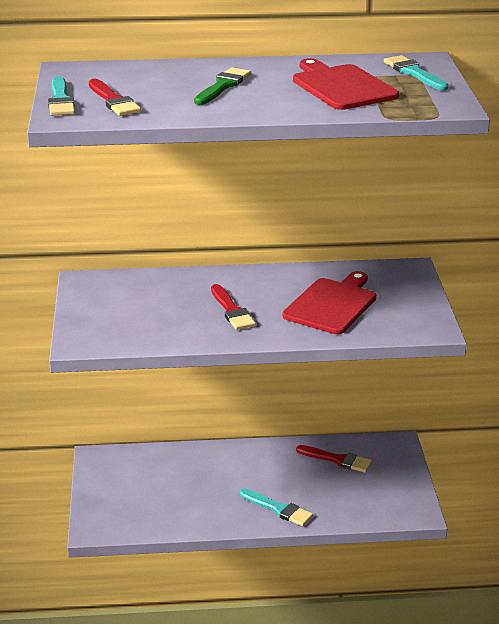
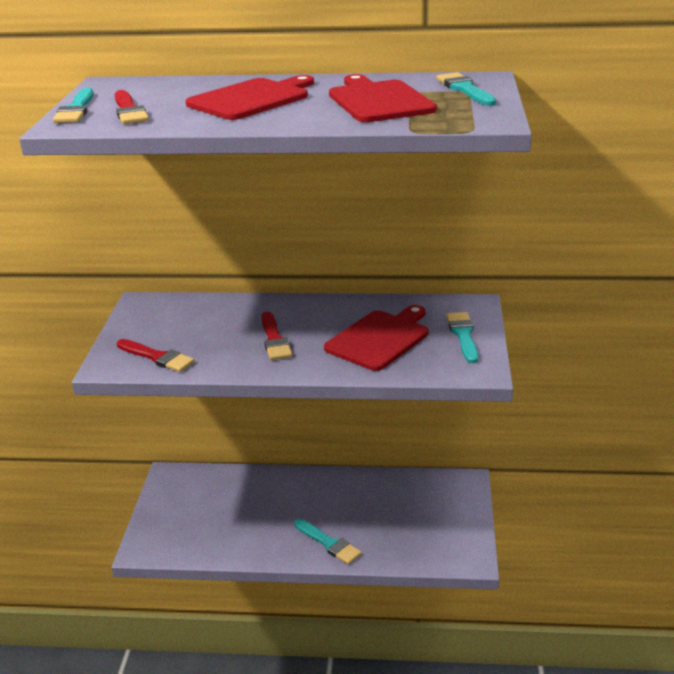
camera: 10 degrees right, 0 degrees up
(222, 86) = (252, 99): green brush -> red cutting board
(337, 460) = (401, 495): red brush -> red brush (157, 357)
(408, 297) = (463, 335): none -> turquoise brush

